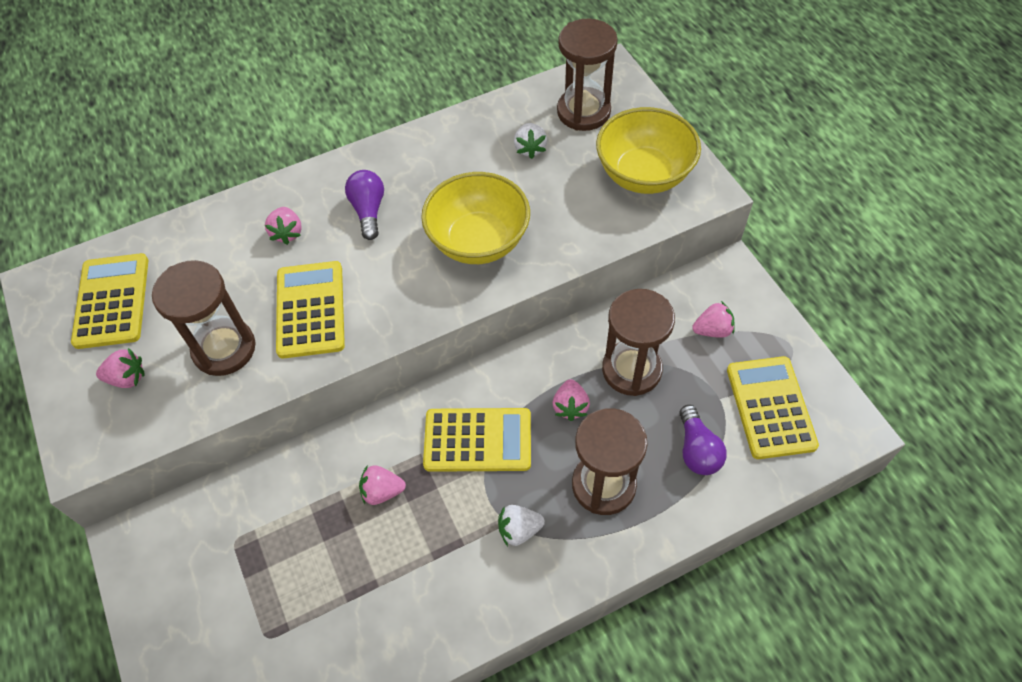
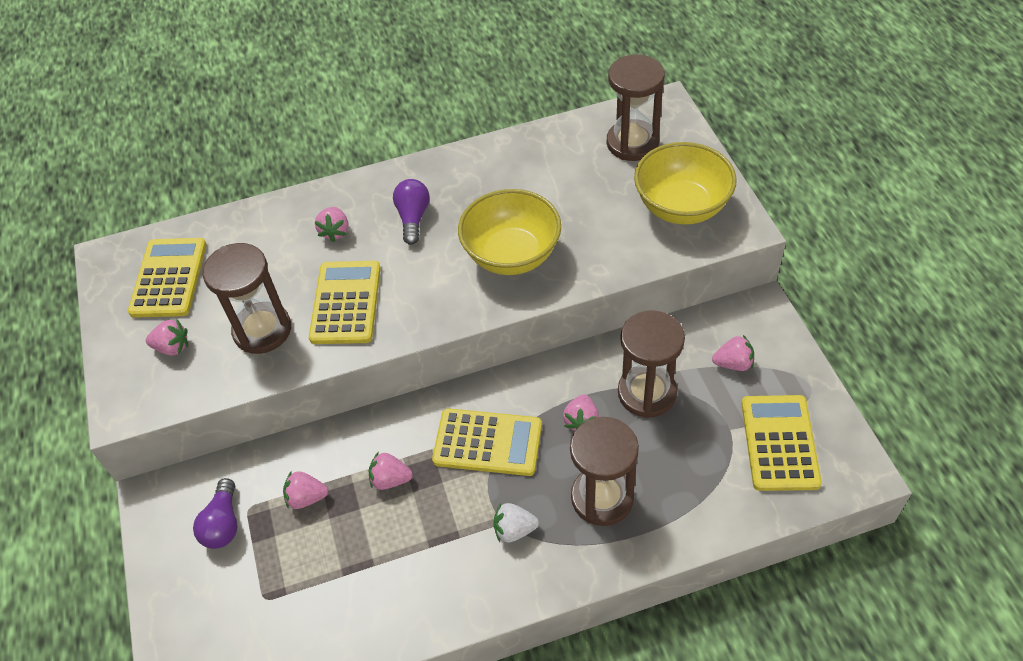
camera: 10 degrees right, 5 degrees down
(296, 522) = (306, 498): none -> pink strawberry
(530, 148) = (575, 173): white strawberry -> none
(697, 449) = (699, 475): purple light bulb -> purple light bulb (223, 523)

